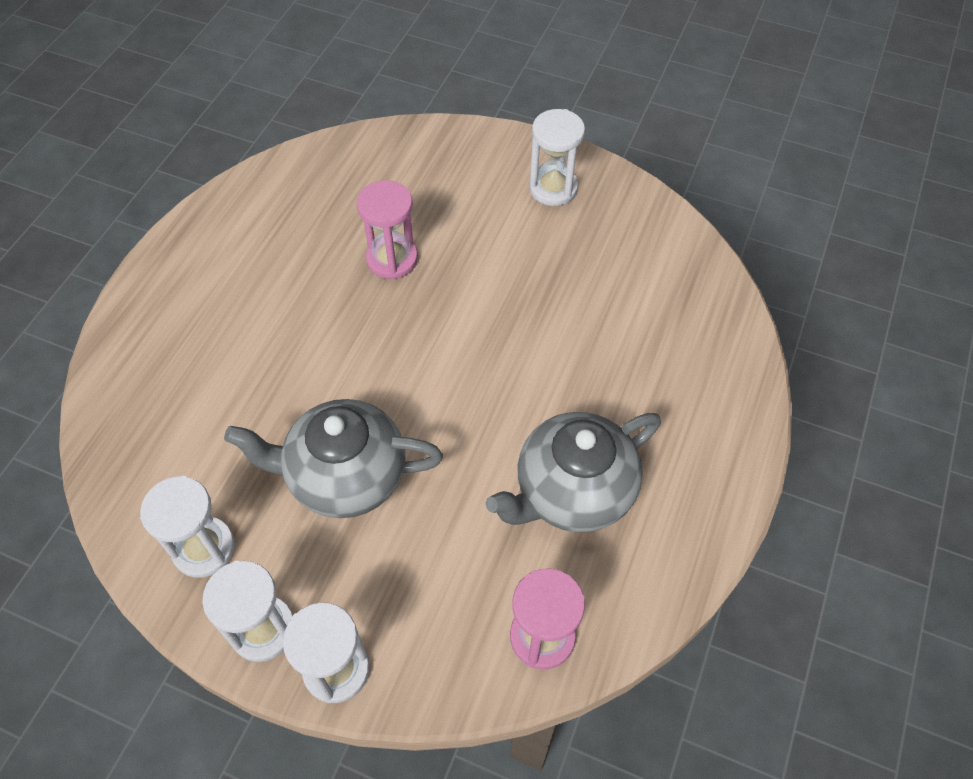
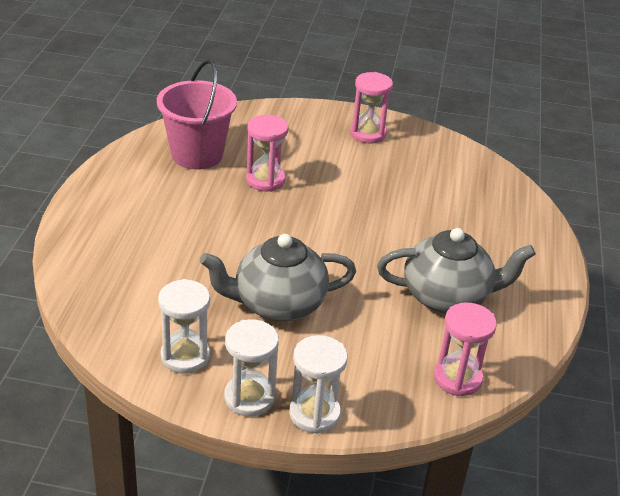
camera: 15 degrees left, 20 degrees down
(317, 207) = (197, 155): none -> pink bucket
(553, 188) = (368, 134): white hourglass -> pink hourglass
(573, 491) = (447, 297): grey teapot -> grey teapot turned 135 degrees counterclockwise

